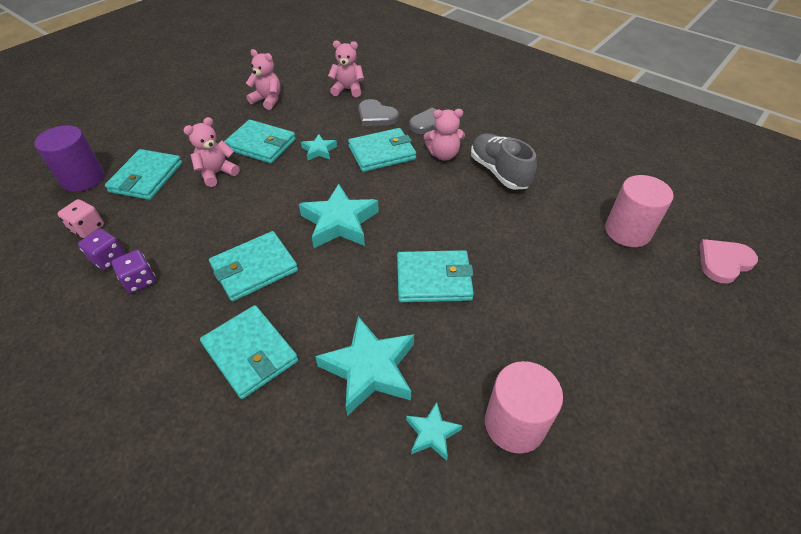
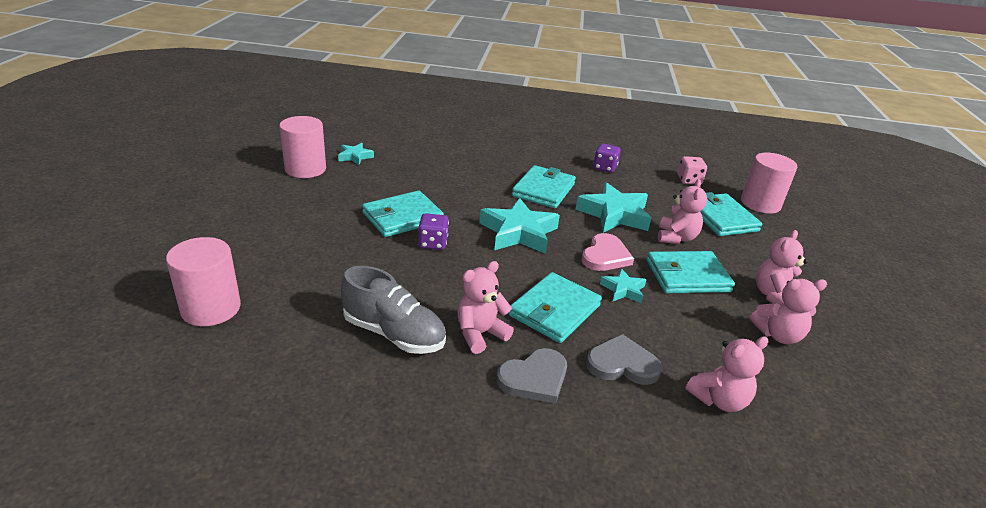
camera: 145 degrees right, 15 degrees down
(83, 179) = (760, 204): purple cylinder -> pink cylinder
(108, 259) = (643, 171): purple dice -> purple dice (433, 243)
(229, 116) = (774, 296): none -> pink teddy bear
(250, 353) = (491, 159): turquoise wallet -> none
(370, 369) = (411, 168): turquoise star -> turquoise star (614, 214)
(723, 262) = (92, 307): pink heart -> pink heart (605, 256)

